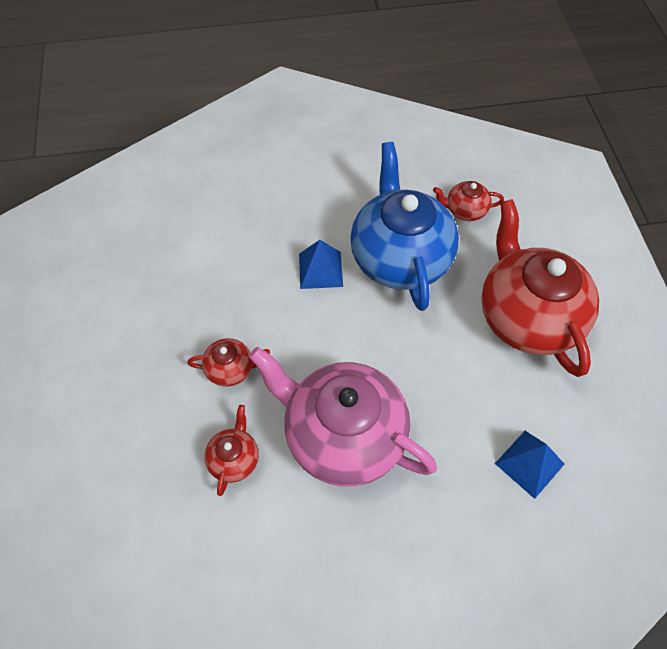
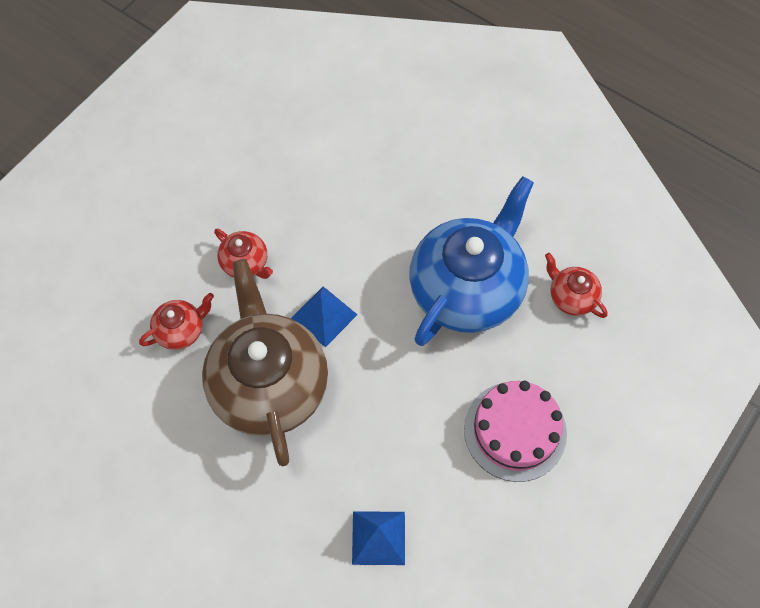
camera: 45 degrees right, 5 degrees up
(320, 270) = (392, 244): blue pyramid -> blue pyramid (324, 316)
(342, 435) = (269, 384): pink teapot -> brown teapot
(527, 316) = (515, 431): red teapot -> pink cake

